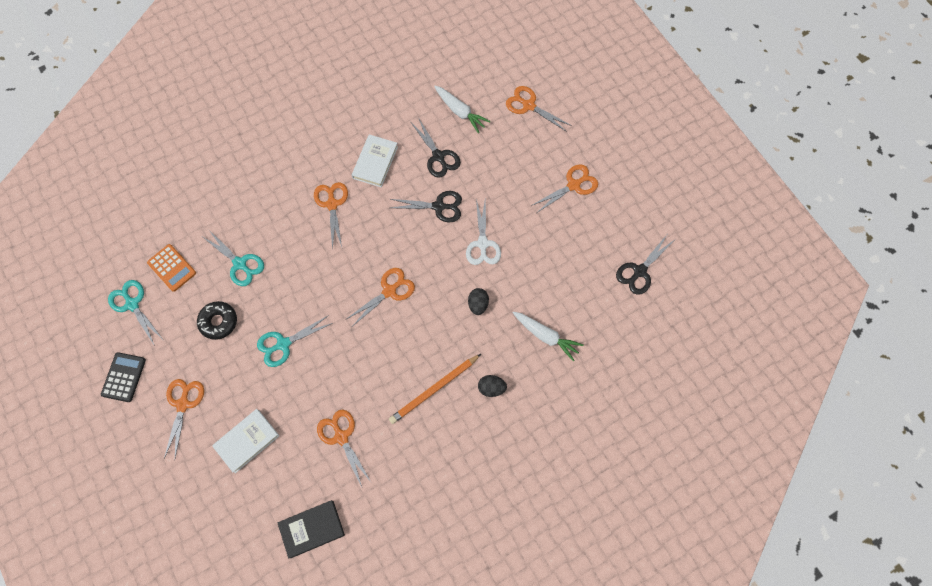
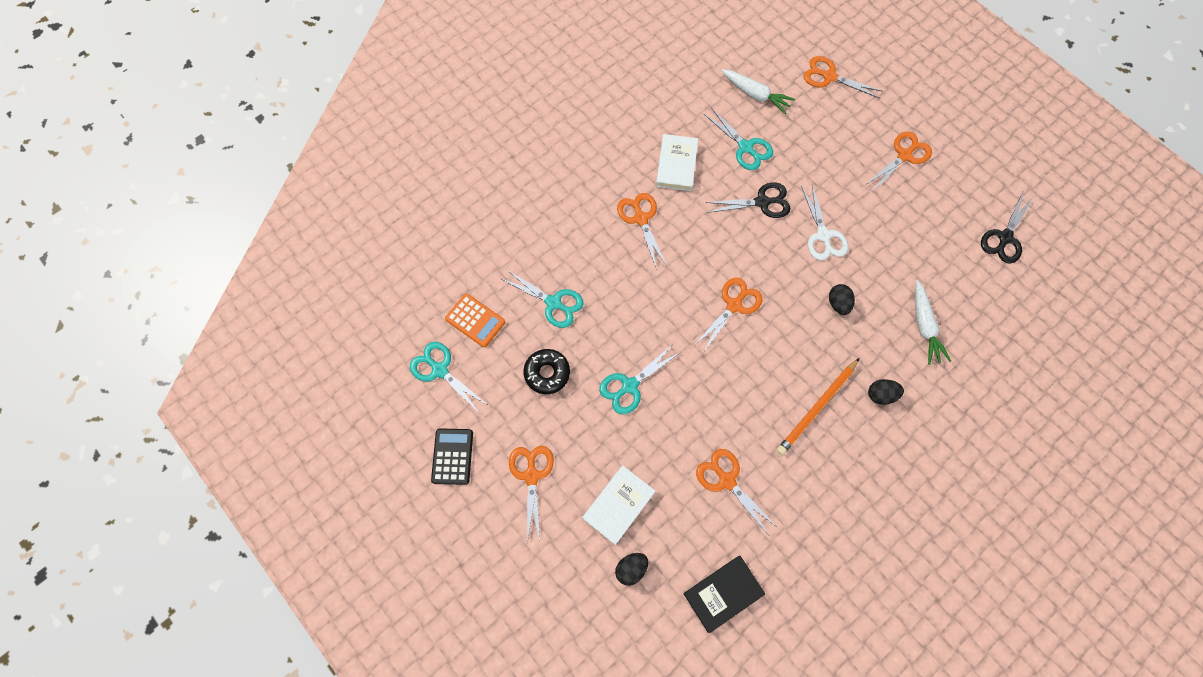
camera: 10 degrees left, 0 degrees up
(243, 495) = (631, 569): none -> black egg
(438, 157) = (745, 147): black scissors -> turquoise scissors
(546, 336) = (924, 326): white carrot -> white carrot turned 60 degrees clockwise

